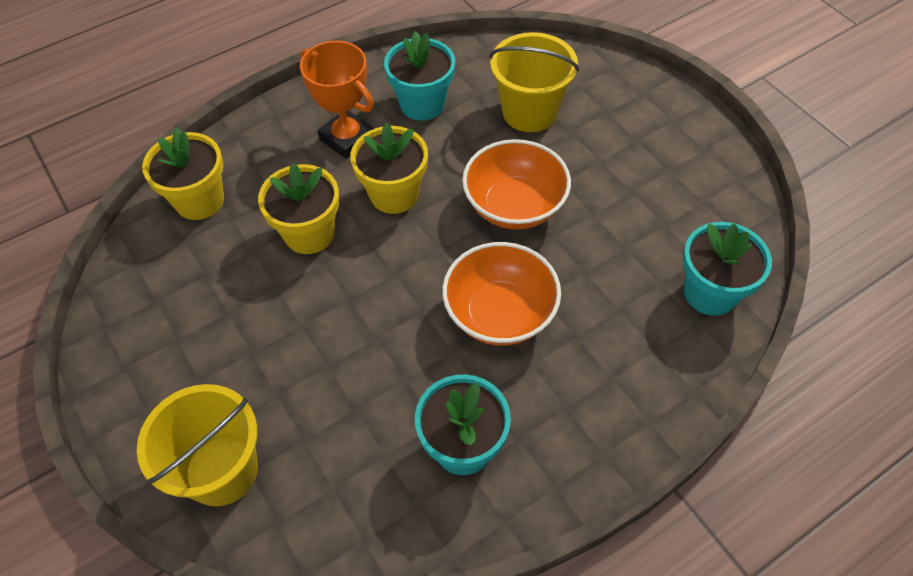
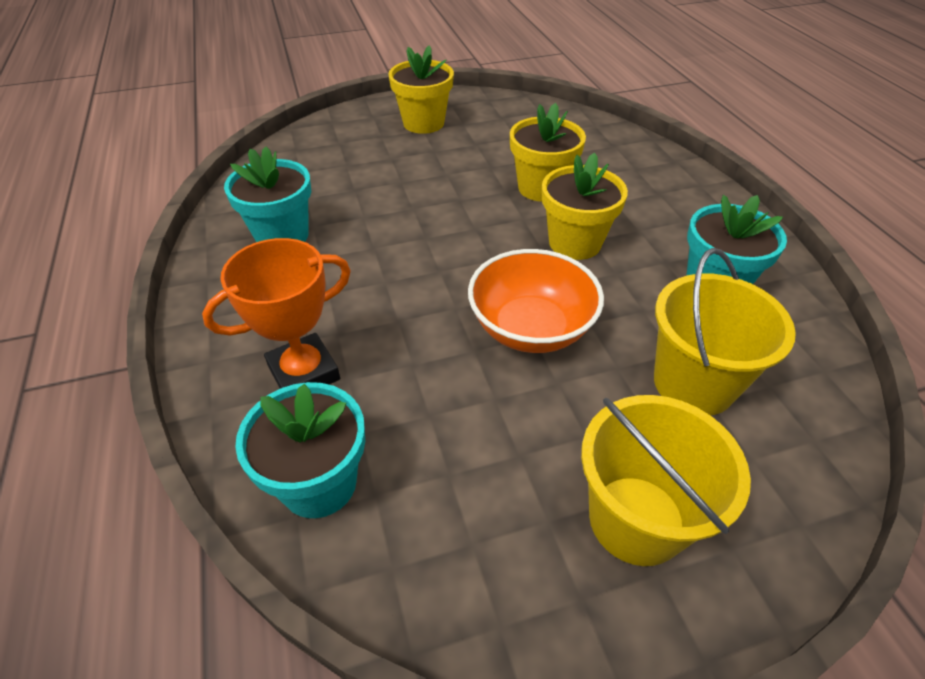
camera: 105 degrees right, 10 degrees down
(199, 200) = (597, 140): yellow flower pot -> yellow flower pot (423, 123)
(221, 470) = (348, 133): yellow bucket -> yellow bucket (636, 519)
(347, 138) = (662, 224): orange trophy -> orange trophy (304, 372)
(500, 313) = (395, 285): orange bowl -> none

